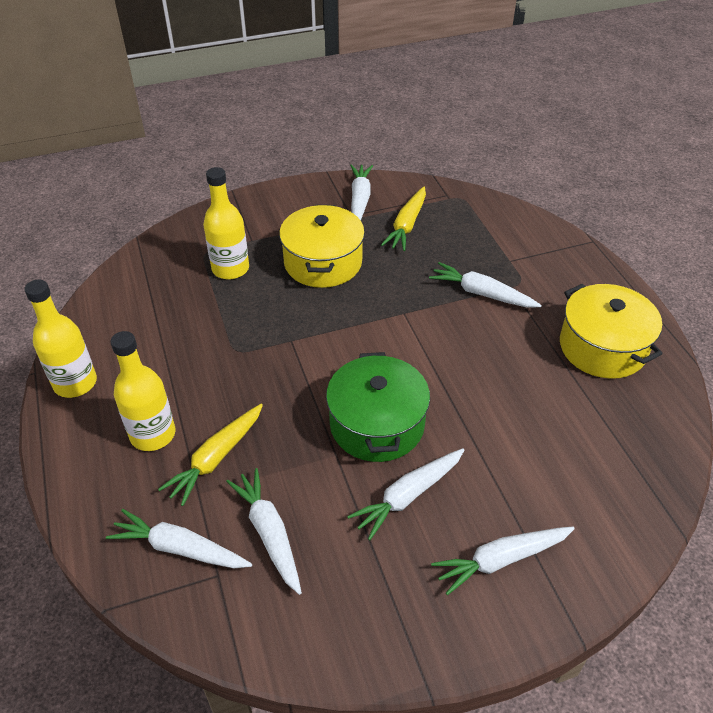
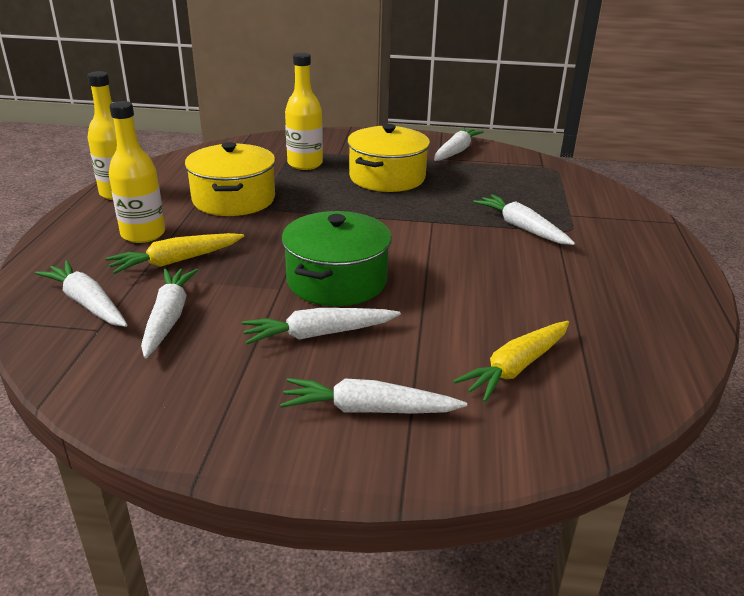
camera: 25 degrees right, 15 degrees down
(407, 225) = (485, 173): yellow carrot -> yellow carrot (515, 368)
(602, 347) = (625, 293): yellow pot -> yellow pot (234, 199)

